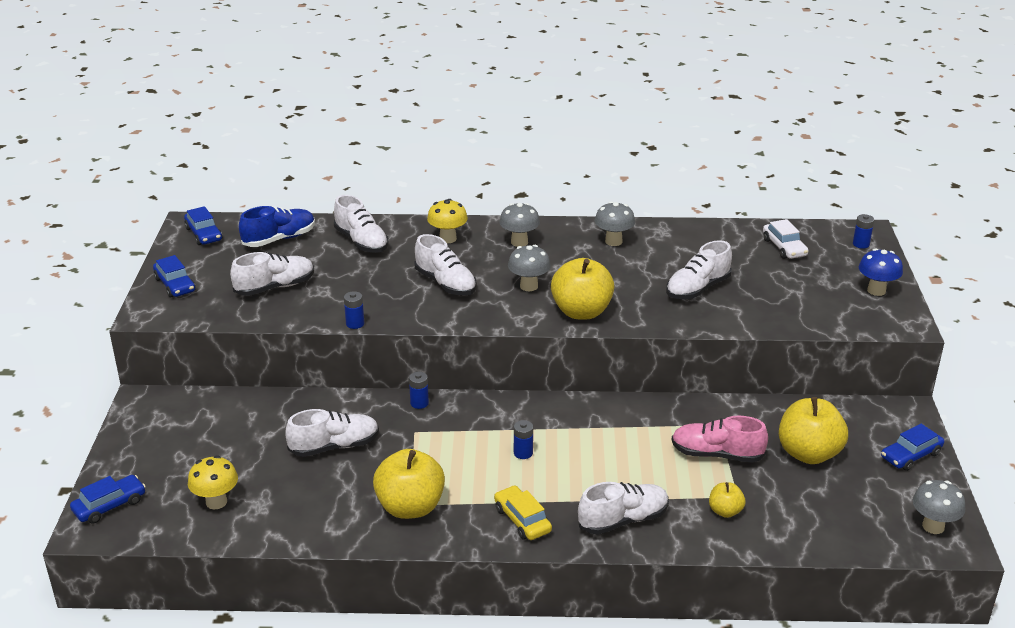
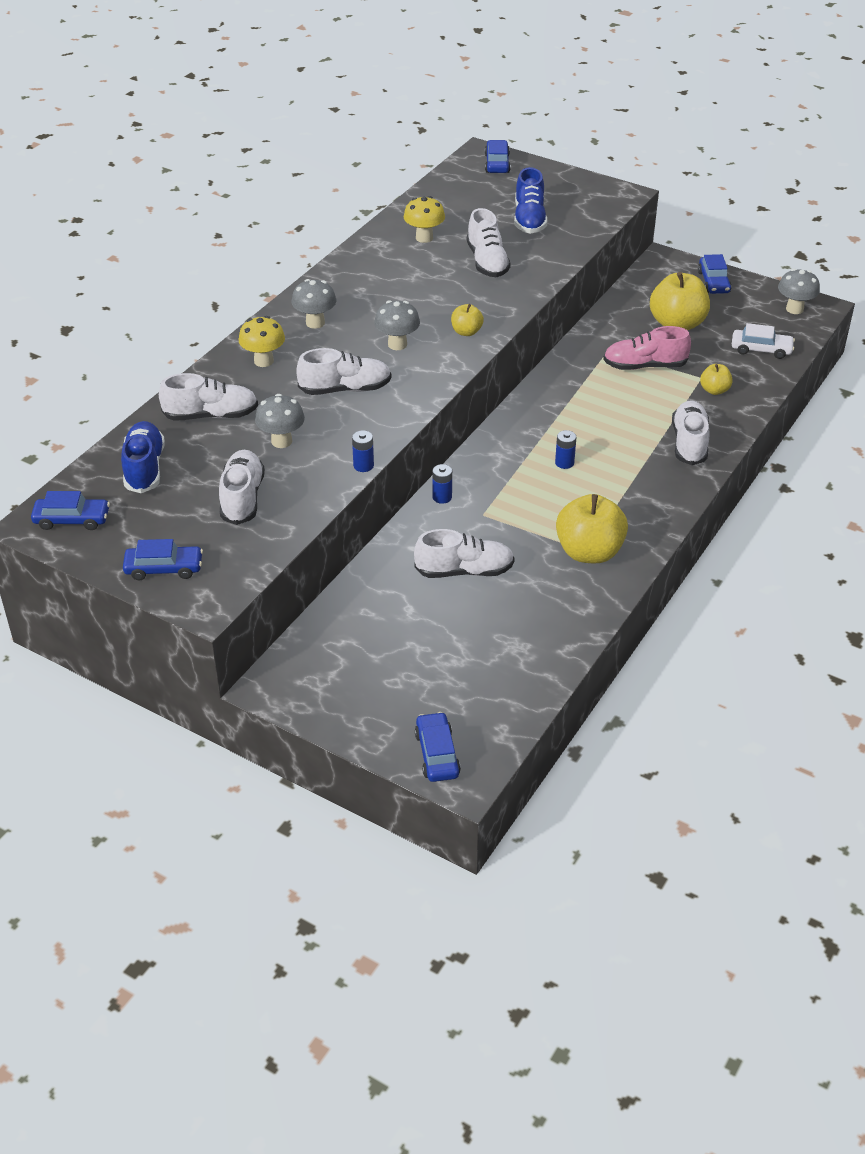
camera: 60 degrees left, 10 degrees up
(216, 502) = (489, 674): yellow mushroom -> yellow mushroom (424, 238)
(334, 446) = (464, 571): white shoe -> white shoe turned 75 degrees clockwise
(522, 520) = (651, 495): yellow car -> none
(581, 312) = (466, 332): yellow apple -> yellow apple, size x0.51
(613, 241) = (368, 273): grey mushroom -> grey mushroom (281, 441)
(716, 454) = (644, 366): pink shoe -> pink shoe turned 45 degrees clockwise
(784, 247) = (466, 198): white car -> white car (761, 349)
(792, 288) = (529, 219): none -> blue shoe
(861, 244) = (497, 163): blue battery -> blue car
(876, 290) = (568, 186): blue mushroom -> none

